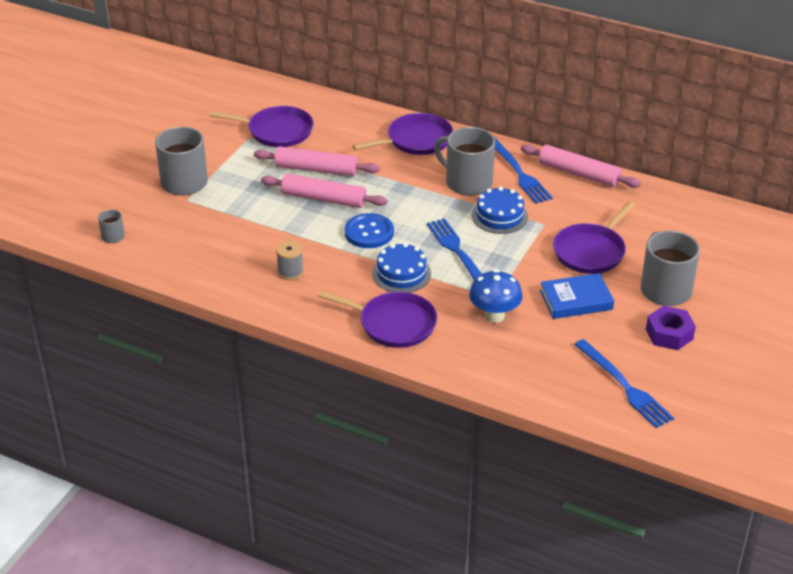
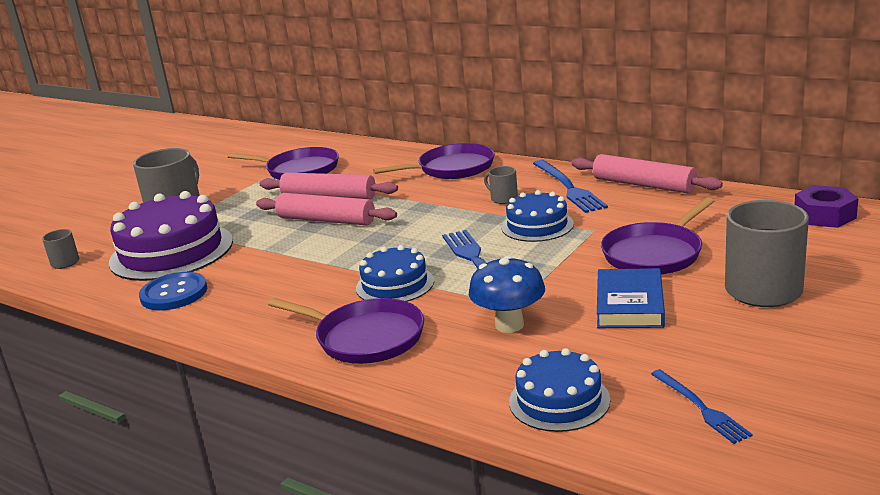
camera: 10 degrees right, 15 degrees down
(202, 228) = (171, 251): none -> purple cake
(290, 272) = (254, 288): grey spool -> none
(369, 232) = (368, 247): blue button -> blue button (174, 293)
(467, 182) = (503, 198): grey mug -> grey mug, size x0.47
(536, 379) = (559, 400): none -> blue cake
(576, 300) = (630, 304): blue book -> blue book turned 75 degrees counterclockwise
(624, 386) = (700, 408): blue fork -> blue fork, size x0.61
(669, 334) = (771, 339): purple nut -> purple nut (824, 215)

